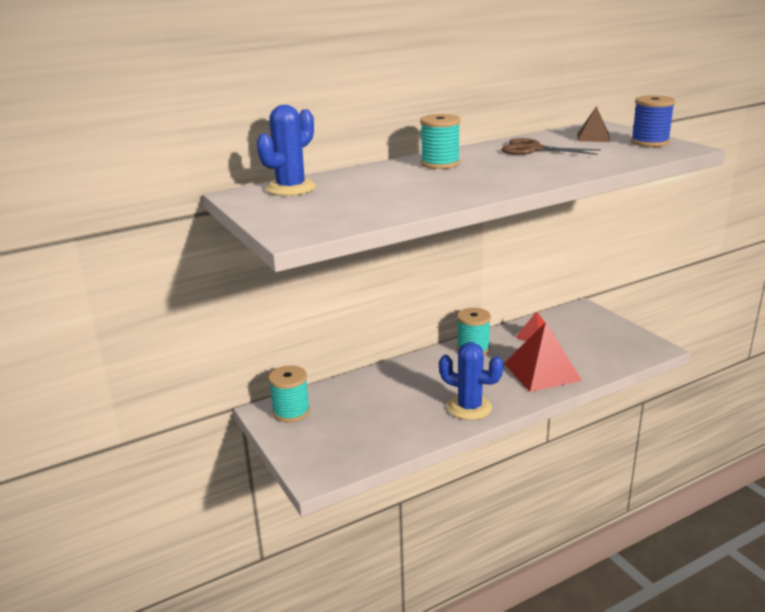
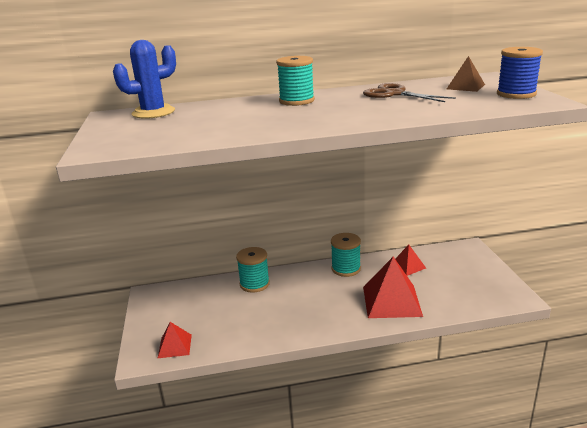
camera: 20 degrees right, 0 degrees up
(291, 412) = (167, 297): turquoise spool -> turquoise spool (254, 284)
(343, 457) = (175, 346): none -> red pyramid
(469, 407) = (305, 322): blue cactus -> none

